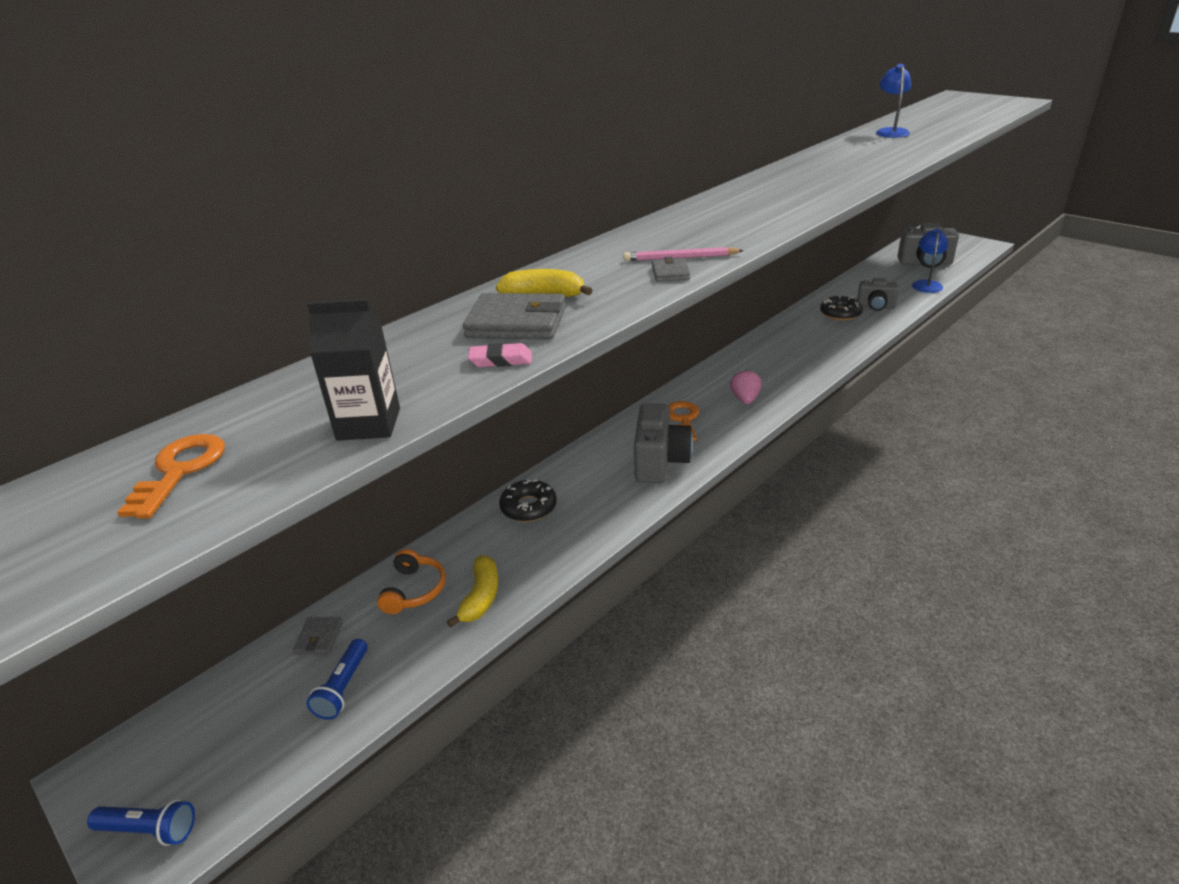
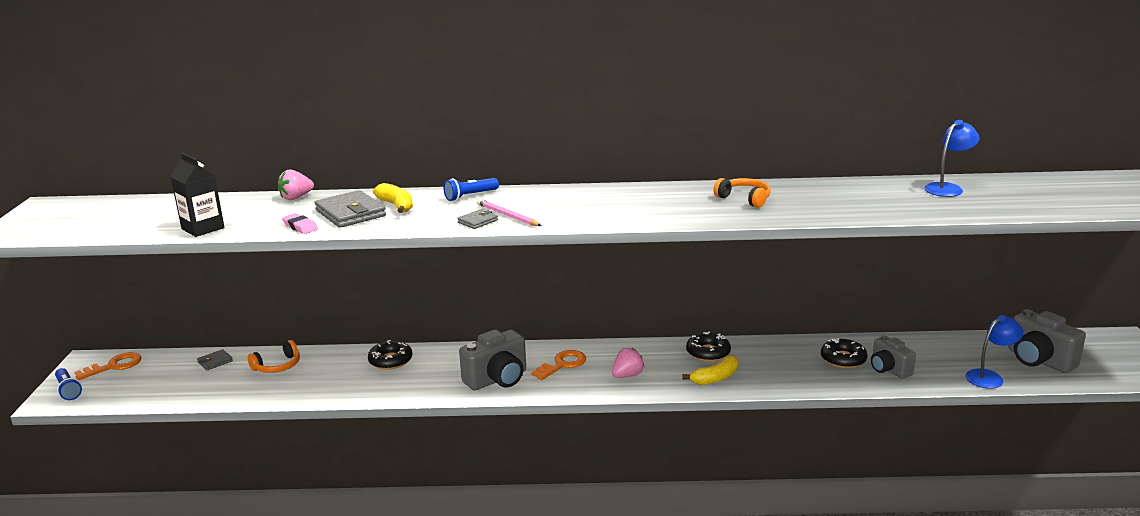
camera: 45 degrees right, 10 degrees down
(179, 471) = (128, 215): orange key -> orange key (114, 366)
(343, 688) = (188, 386): blue flashlight -> blue flashlight (470, 196)
(394, 338) = (296, 197): none -> pink strawberry
(481, 597) = (293, 387): yellow banana -> yellow banana (716, 378)
(759, 353) = (708, 352): none -> black donut
(806, 178) = (744, 199): none -> orange headphones

